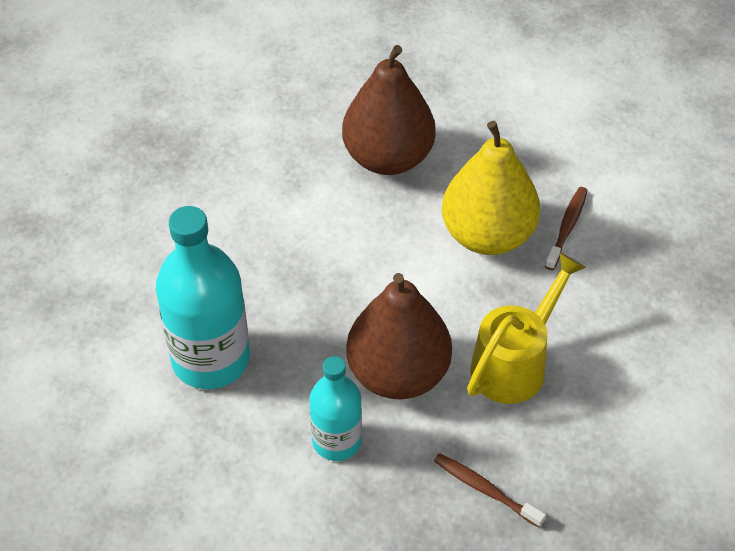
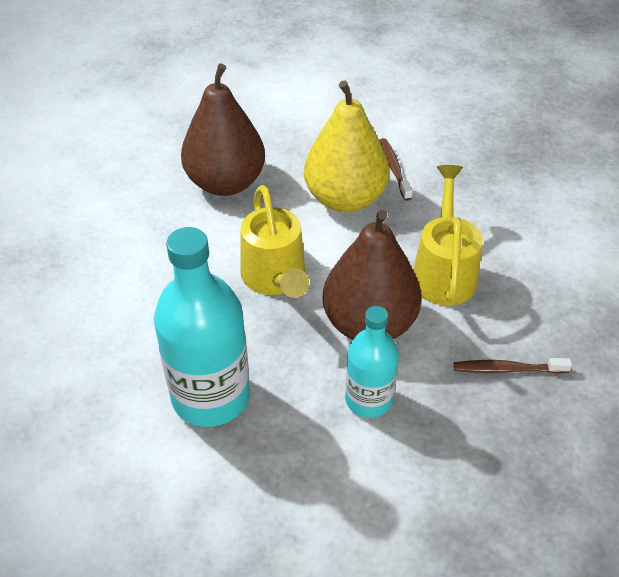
camera: 35 degrees left, 5 degrees down
(352, 282) = (275, 279): none -> yellow watering can

